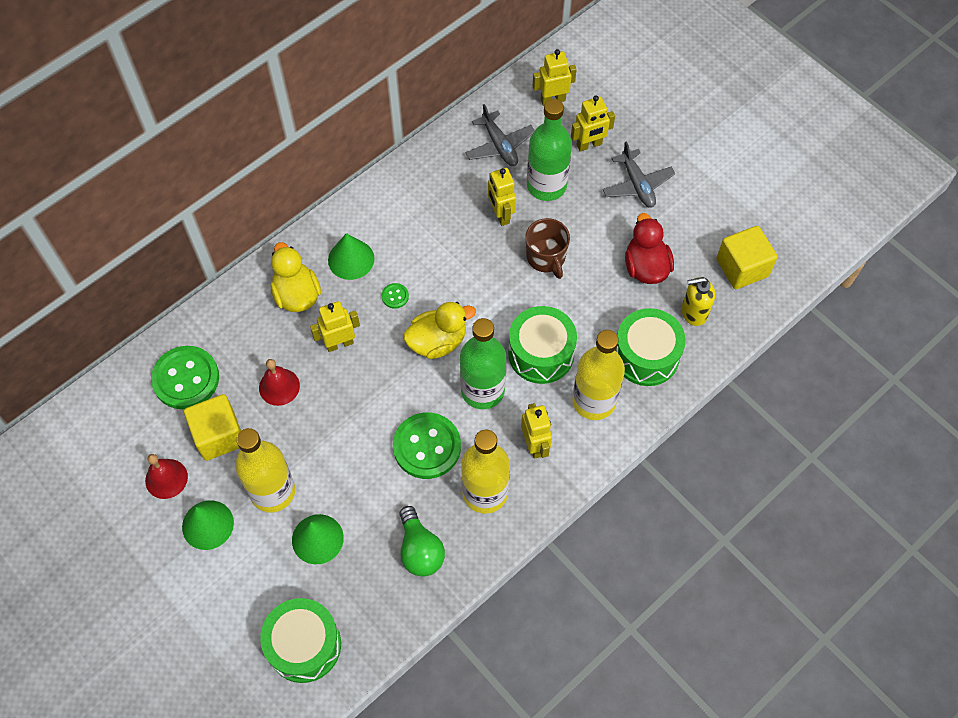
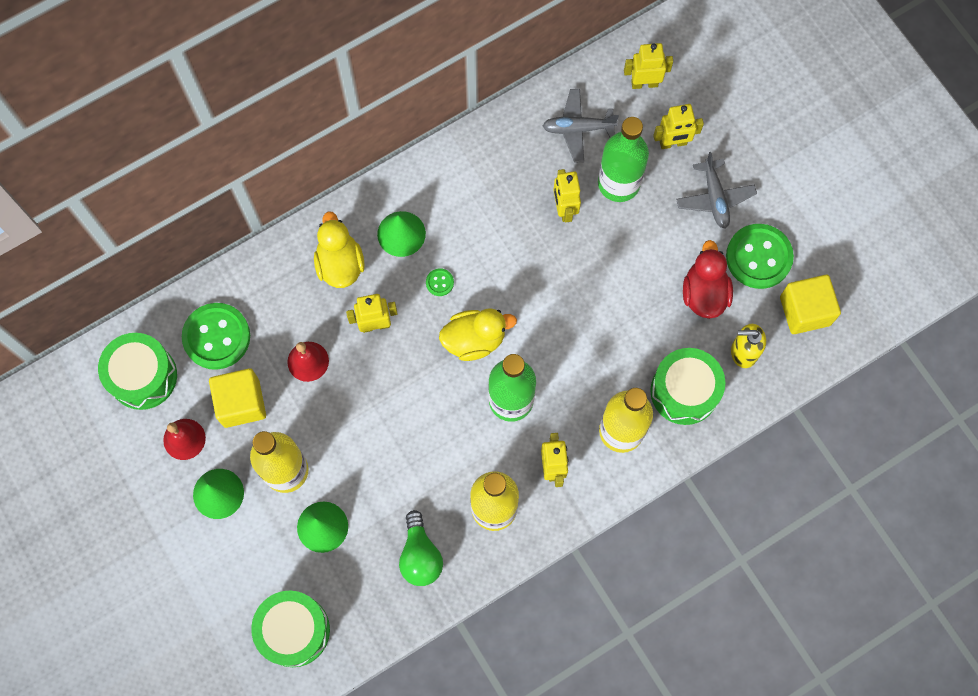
camera: 10 degrees right, 10 degrees up
(427, 447) = (445, 450): green button -> green button (758, 257)
(499, 145) = (578, 128): grey plane -> grey plane turned 105 degrees clockwise
(541, 353) = (577, 370): green drum -> green drum (143, 376)
(546, 257) = (602, 265): brown mug -> none

